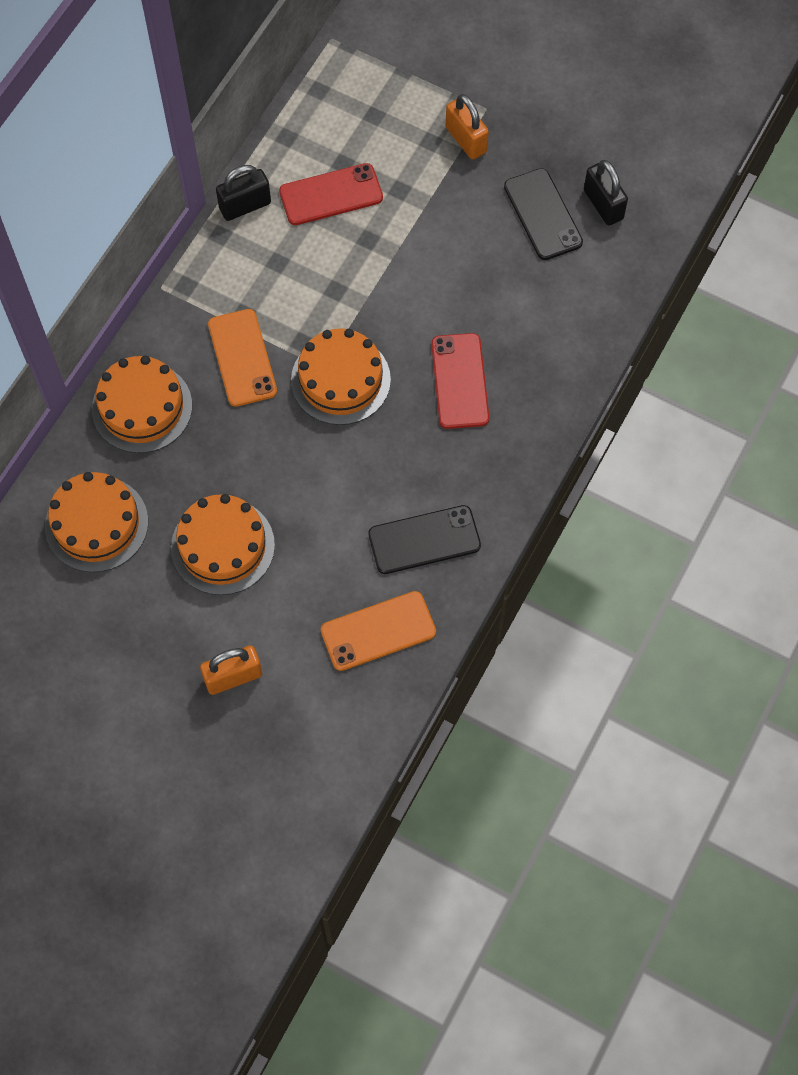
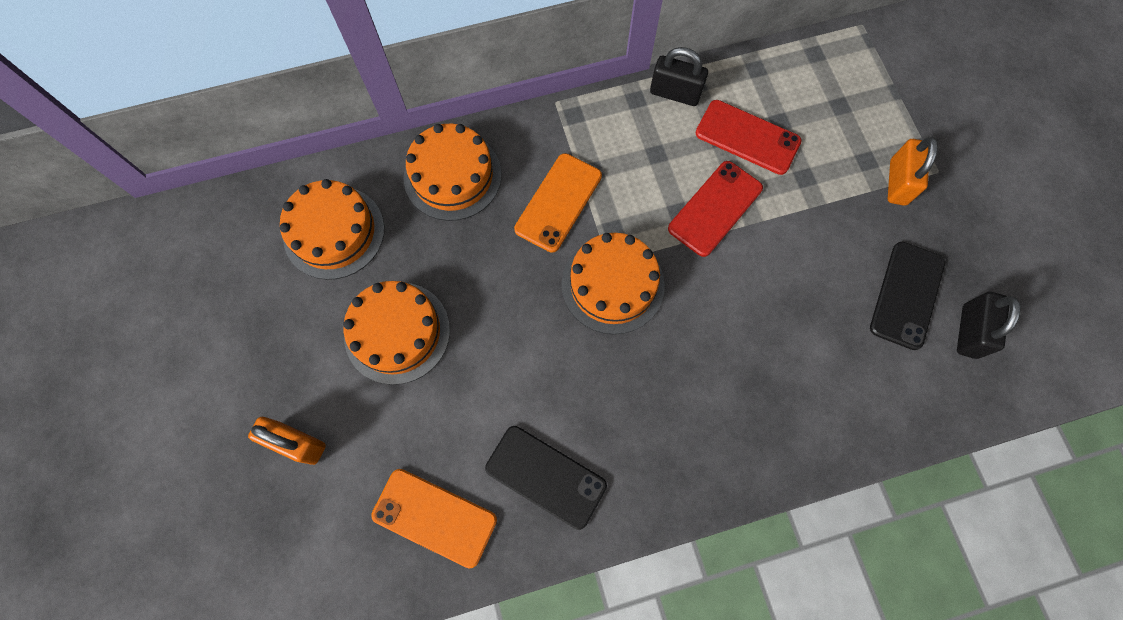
camera: 45 degrees right, 5 degrees up
(460, 381) = (704, 371): red phone -> red phone (715, 208)

